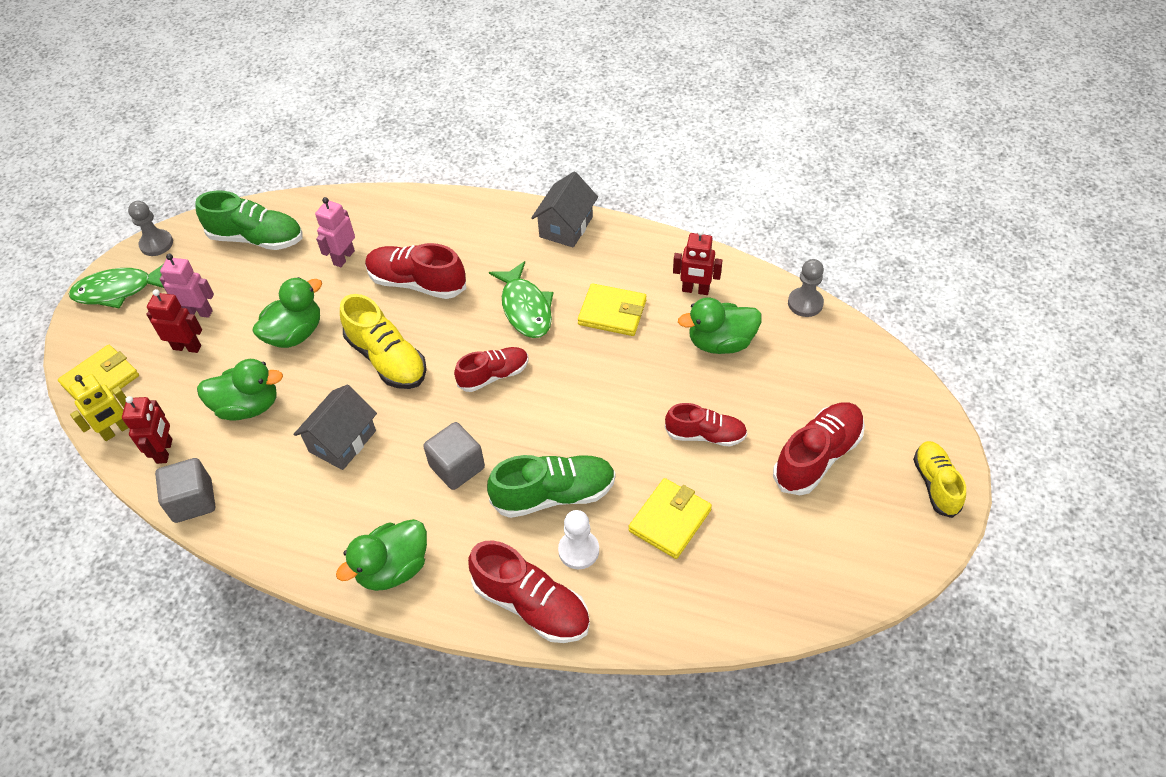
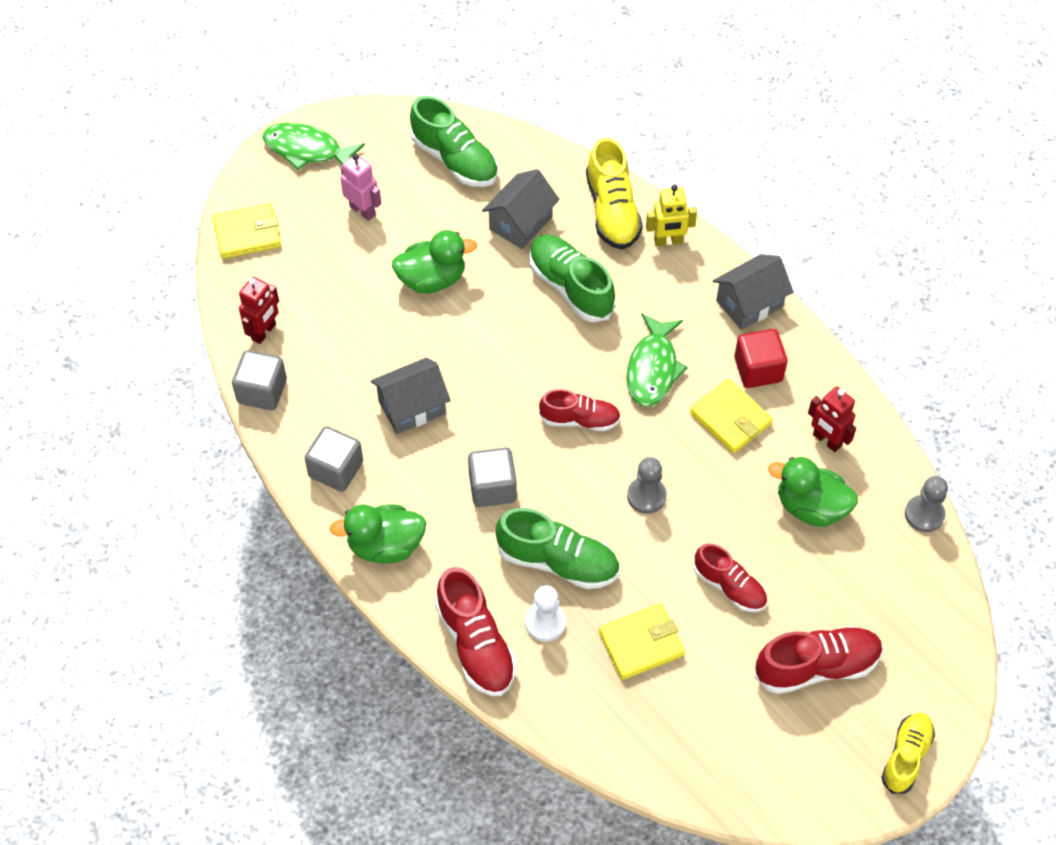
camera: 30 degrees right, 5 degrees up
(117, 430) = (236, 290): yellow robot -> yellow robot (668, 241)
(156, 244) = (364, 117): grey pawn -> grey pawn (646, 496)
(187, 347) = (334, 241): red robot -> none
(248, 406) = (353, 329): green duck -> none
(305, 529) = (336, 469): none -> grey cube
(343, 257) = (520, 223): pink robot -> grey house
(387, 359) = (496, 350): yellow shoe -> yellow shoe (612, 211)
(417, 283) = (570, 287): red shoe -> green shoe
(607, 268) = (758, 369): none -> red cube

